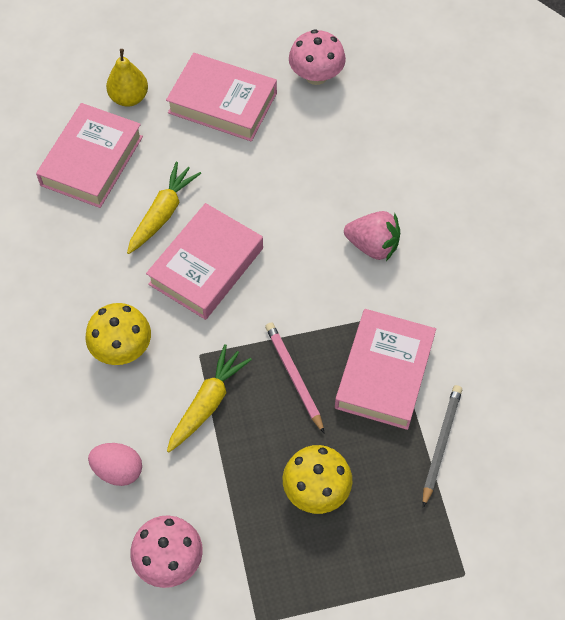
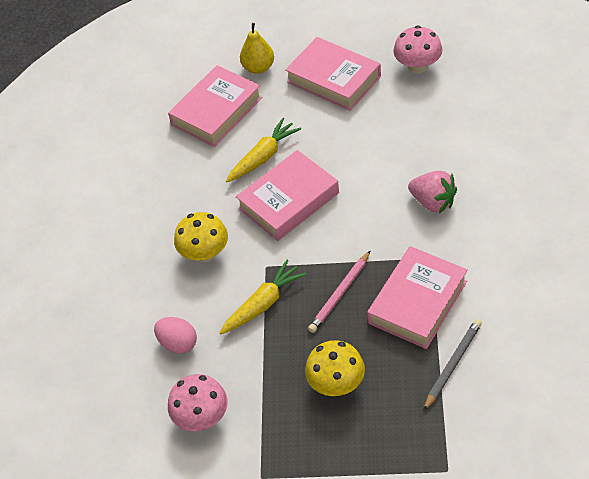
camera: 20 degrees right, 10 degrees down
(294, 376) = (340, 294): pink pencil -> pink pencil turned 135 degrees counterclockwise

